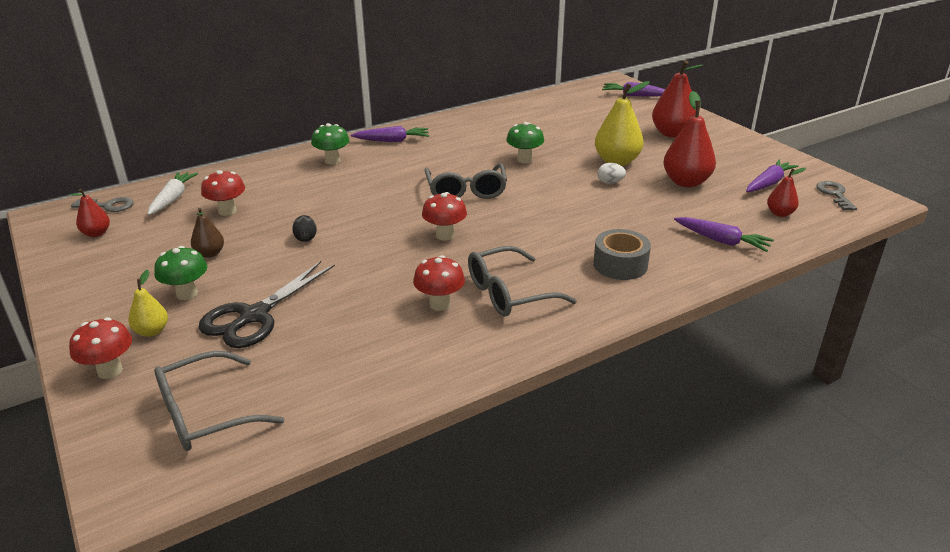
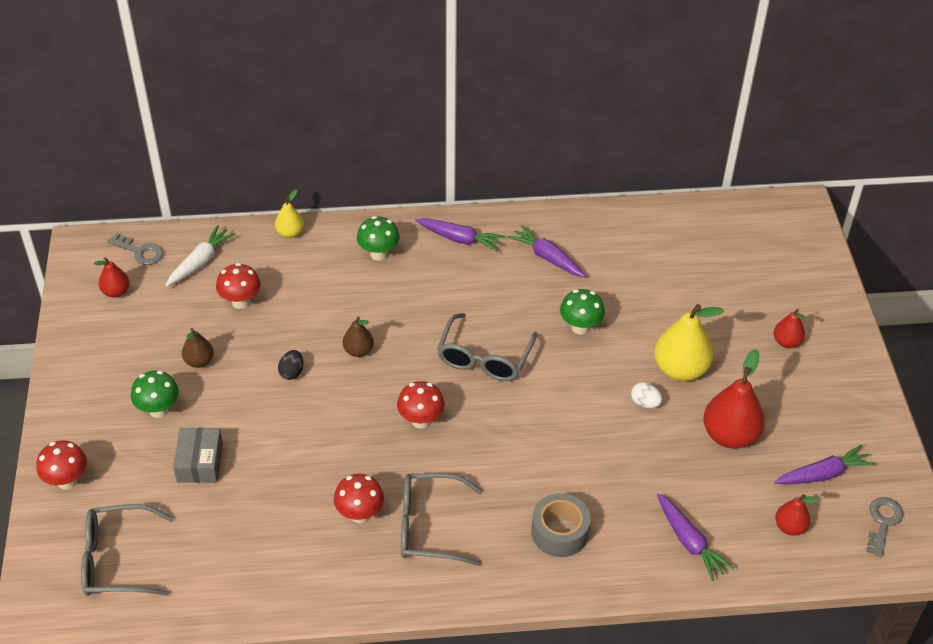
camera: 25 degrees right, 15 degrees up
(152, 331) = (114, 447): yellow pear -> yellow pear (290, 233)
(254, 316) = (200, 462): black scissors -> grey box
(357, 212) = (358, 351): none -> brown pear
(634, 96) = (802, 248): purple carrot -> purple carrot (547, 257)
(672, 133) = (786, 342): red pear -> red pear, size x0.54

